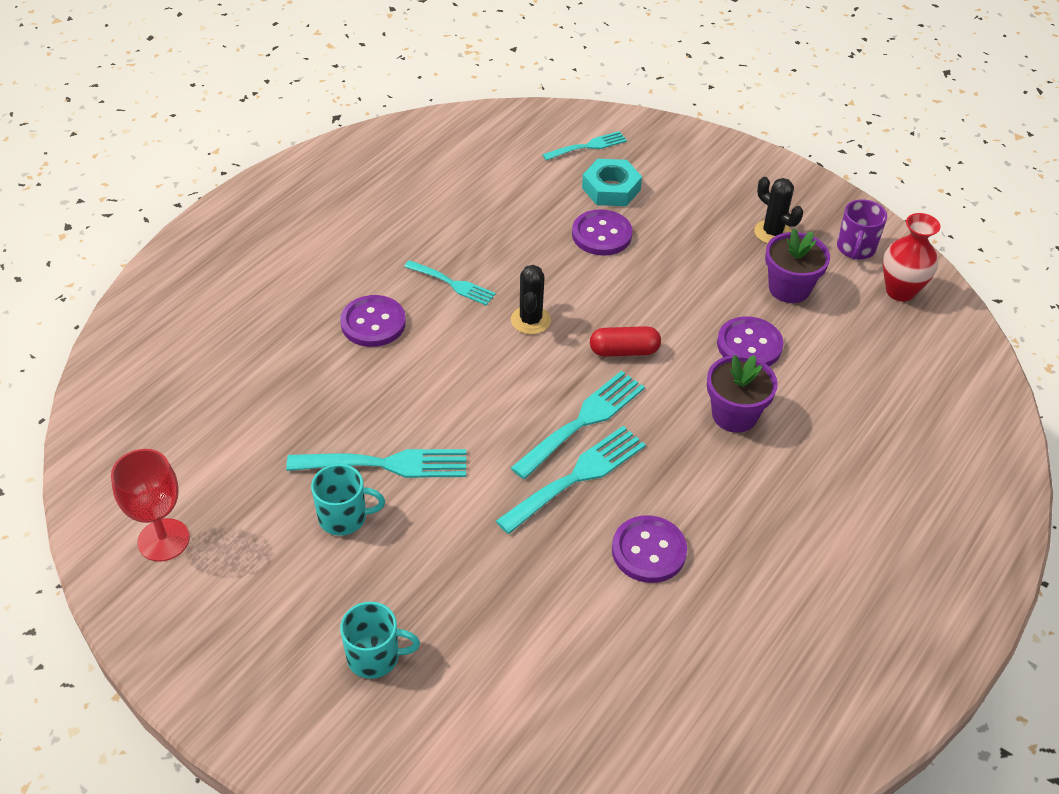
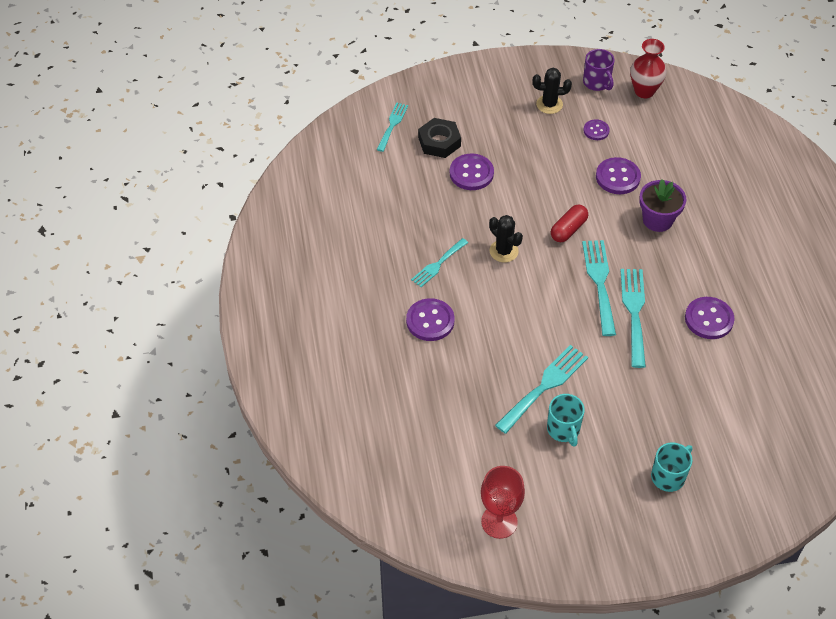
camera: 45 degrees left, 5 degrees up
(344, 517) = (563, 429): turquoise mug -> turquoise mug turned 120 degrees clockwise
(453, 284) = (438, 264): turquoise fork -> turquoise fork turned 150 degrees clockwise
(611, 189) = (439, 142): turquoise nut -> black nut
(789, 288) = (596, 130): purple flower pot -> purple button

